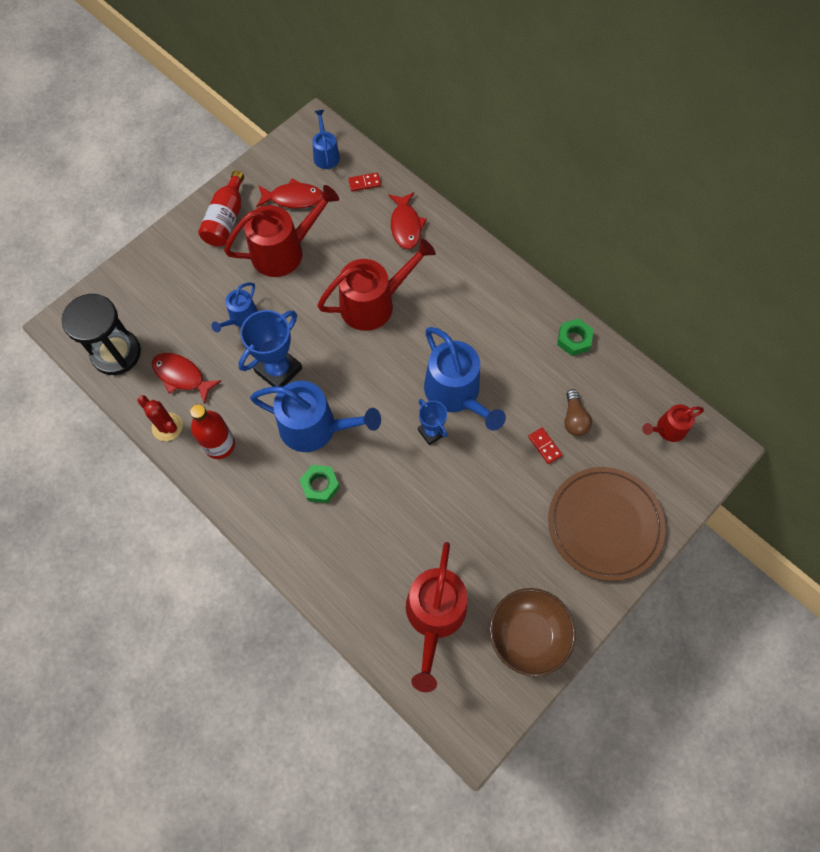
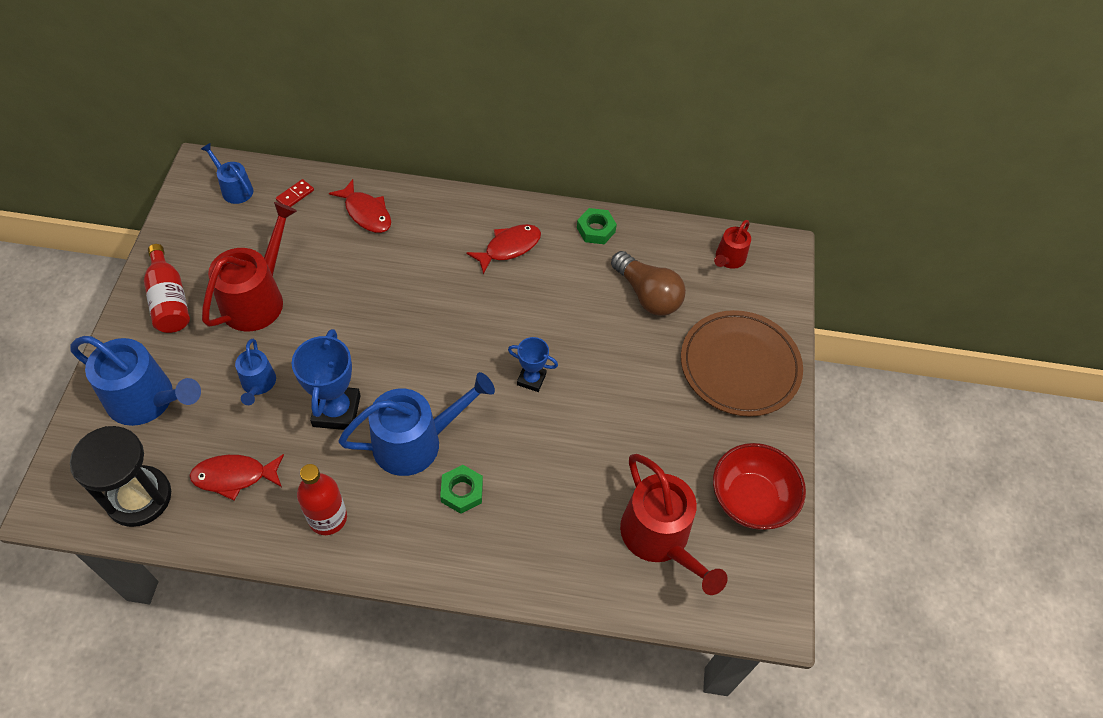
camera: 40 degrees left, 10 degrees down
(167, 427) = (255, 535): red cactus -> none
(293, 198) = (230, 245): red fish -> red fish (509, 247)
(373, 303) = (387, 298): red watering can -> none
(456, 393) = (527, 333): blue watering can -> blue watering can (147, 400)
(527, 635) = (751, 499): brown bowl -> red bowl
(544, 446) = (640, 332): red domino -> none
(574, 419) = (647, 295): brown light bulb -> brown light bulb, size x1.64

